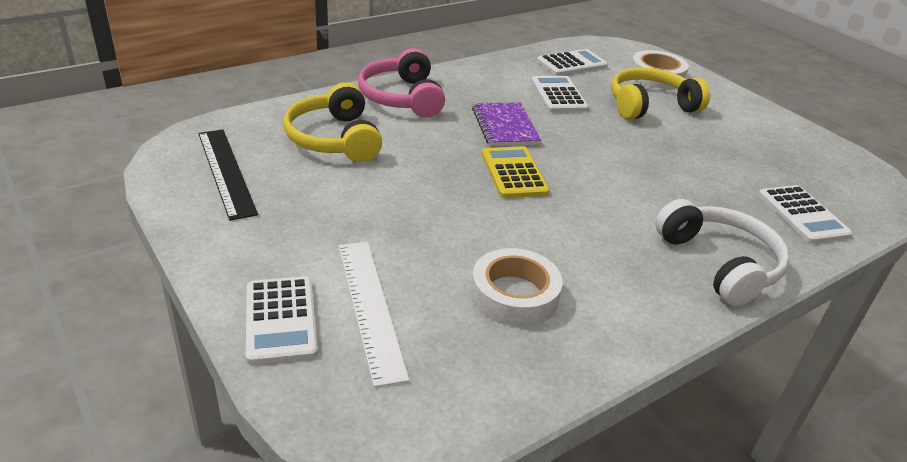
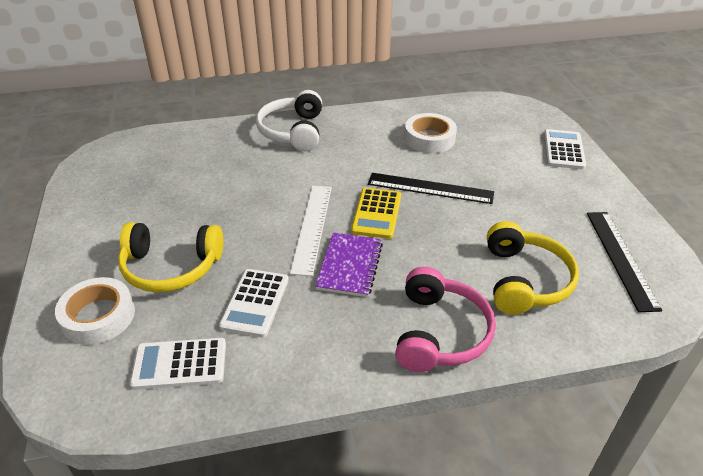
camera: 155 degrees left, 5 degrees up
(370, 307) = (513, 147): white ruler -> white ruler (312, 227)
(470, 213) = (430, 188): none -> black ruler
(802, 215) = (196, 146): white calculator -> none

